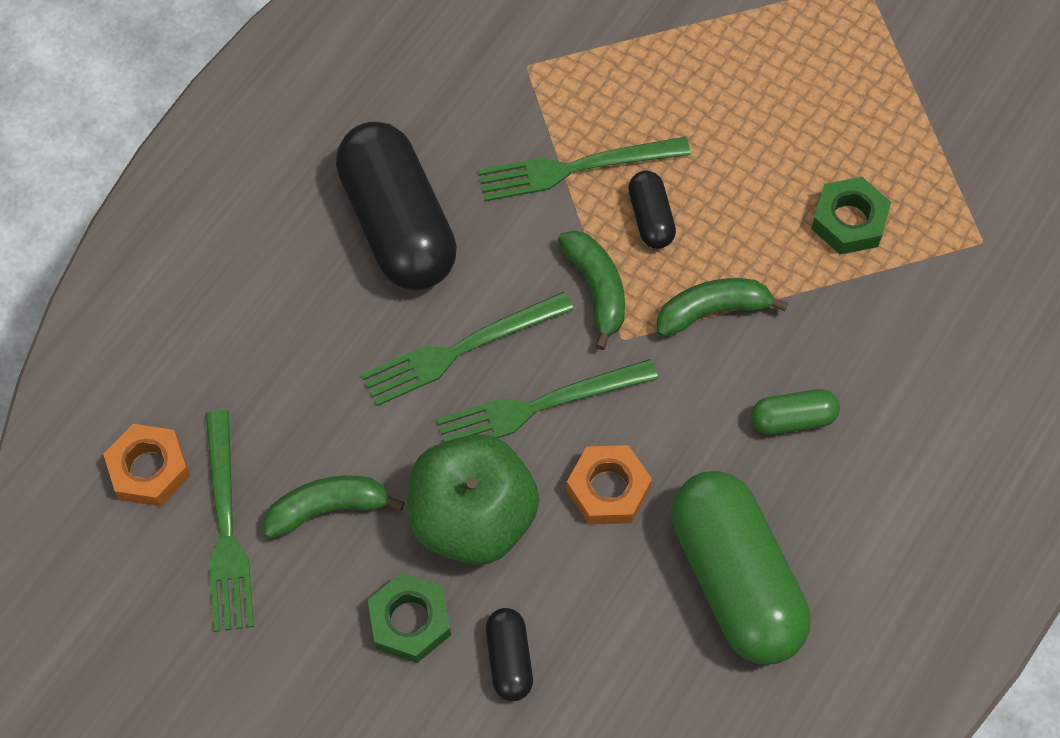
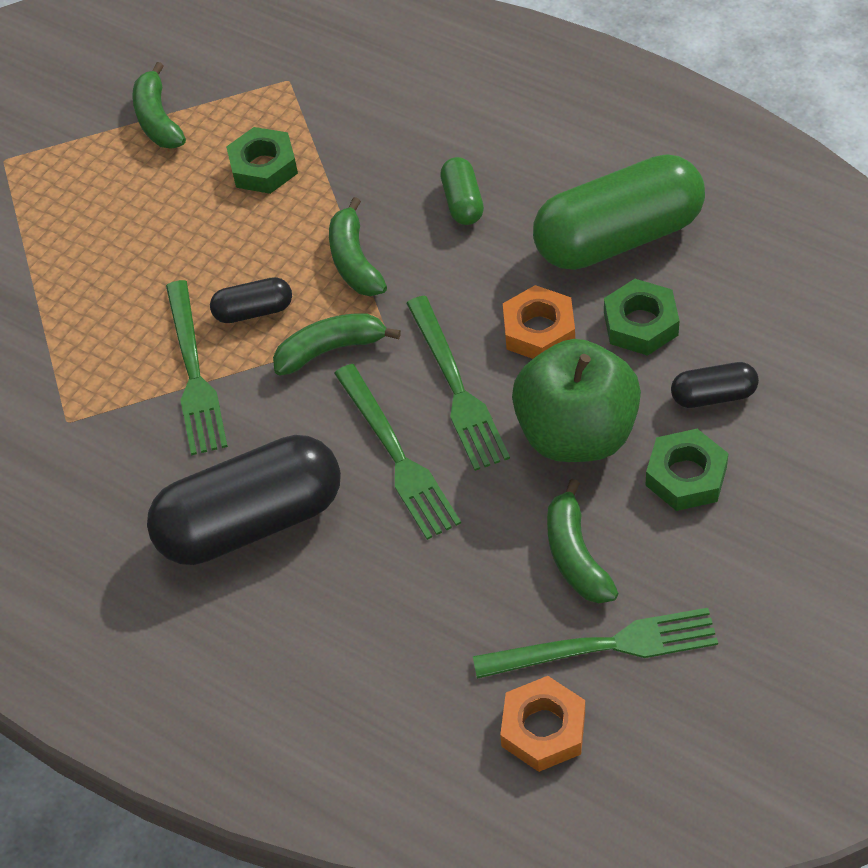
camera: 85 degrees left, 10 degrees down
(610, 593) = (640, 324): none -> green nut
(921, 117) = (157, 119): none -> green banana

